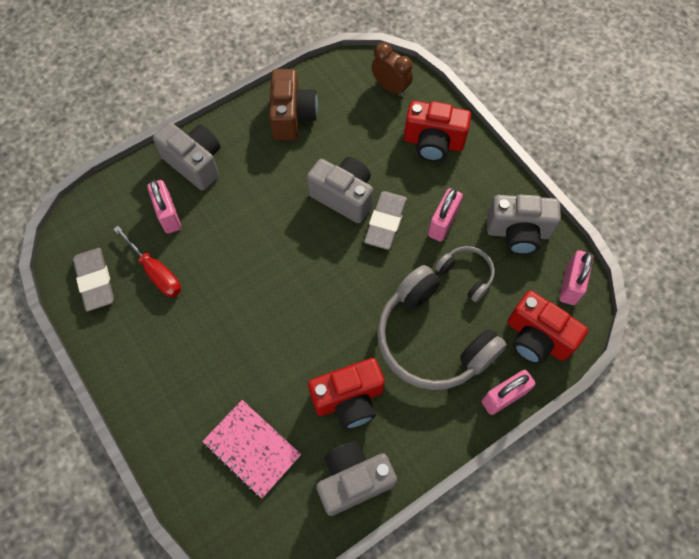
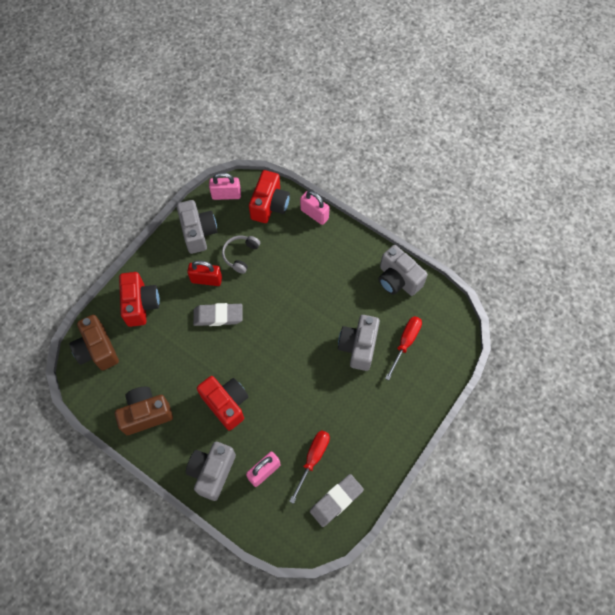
camera: 110 degrees left, 0 degrees up
(252, 449) = (405, 343): pink notebook -> red screwdriver
(343, 196) = (206, 351): grey camera -> grey camera (358, 347)
(349, 399) = (351, 298): red camera -> red camera (226, 404)
(390, 87) = (97, 350): brown clock -> brown camera
(432, 339) = (293, 262): grey headphones -> none
(442, 223) = (206, 280): pink padlock -> red padlock

